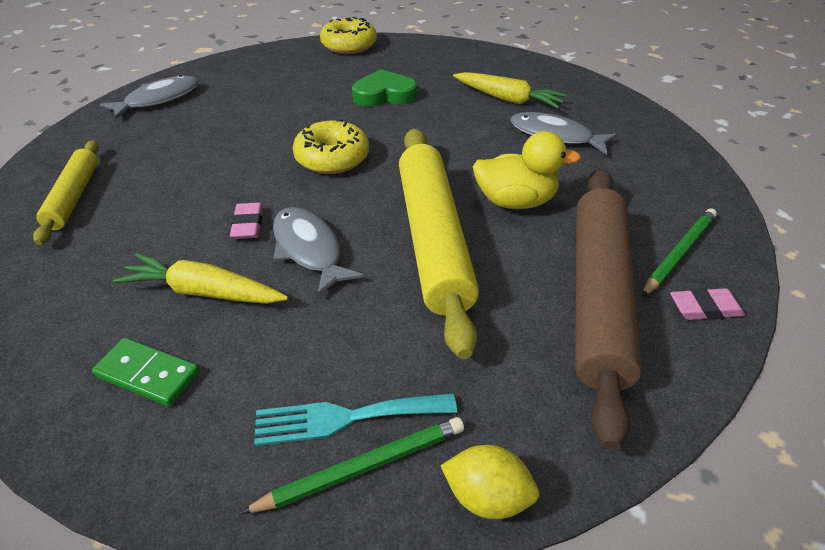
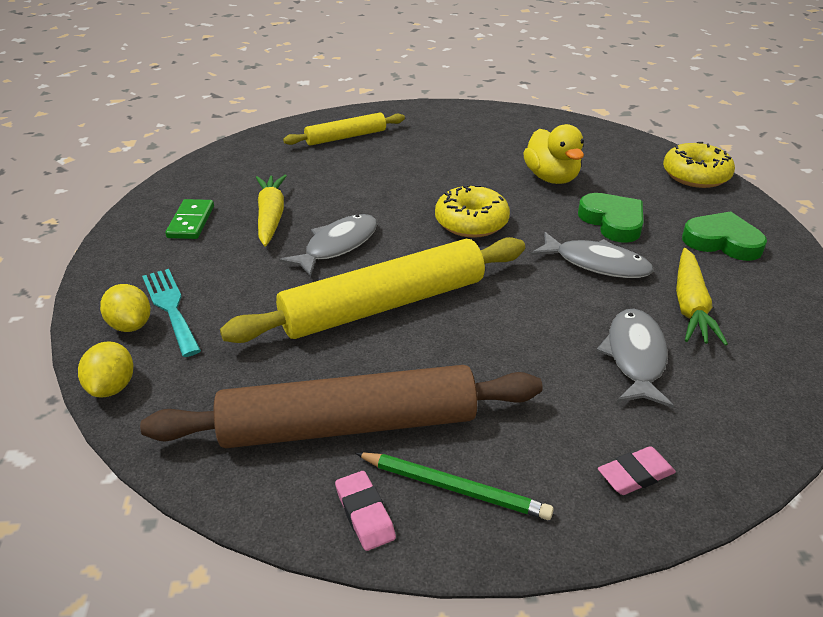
camera: 70 degrees right, 5 degrees down
(158, 99) = (494, 121): grey fish -> grey fish (596, 264)
(248, 225) = (353, 210): pink eraser -> pink eraser (635, 475)
(362, 468) = (130, 325): green pencil -> yellow lemon
(440, 65) = (722, 241): none -> green heart
(515, 202) = (475, 346): yellow duck -> yellow duck (551, 178)

